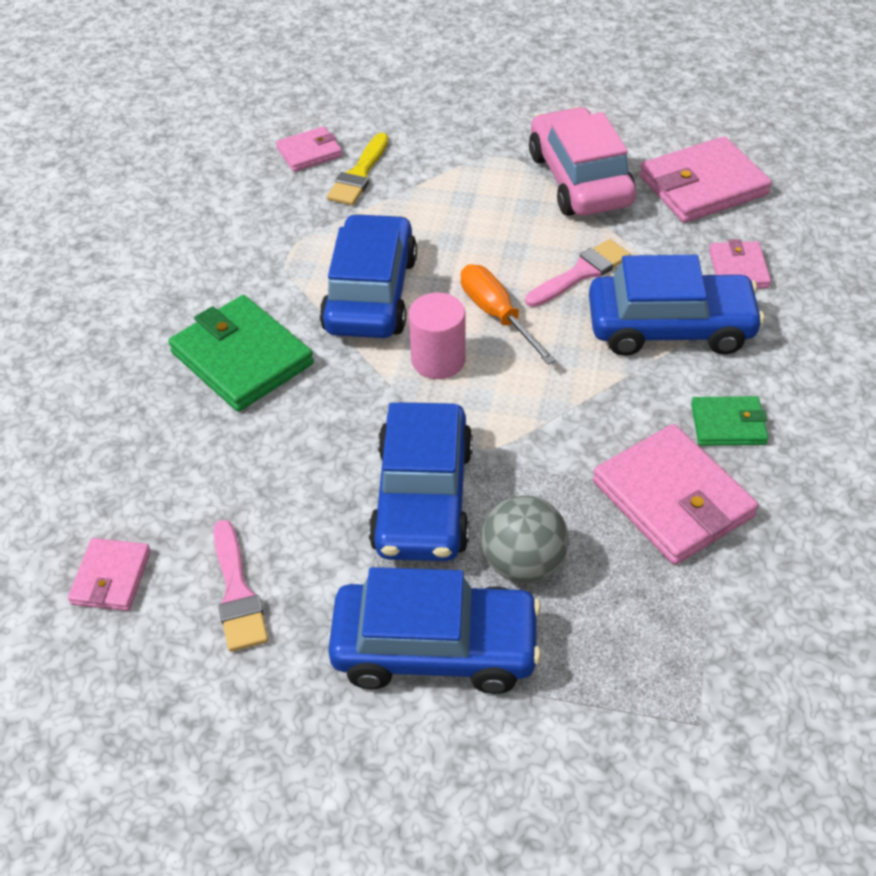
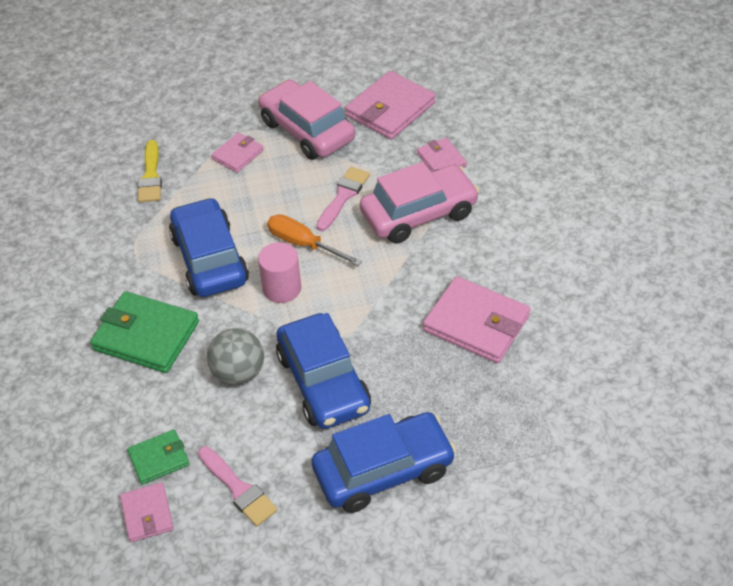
camera: 25 degrees left, 0 degrees up
(309, 152) = (104, 171): pink wallet -> pink wallet (238, 155)
(523, 563) = (408, 398): grey ball -> grey ball (238, 373)
(670, 327) = (419, 214): blue car -> pink car
(728, 424) = (485, 264): green wallet -> green wallet (159, 459)

